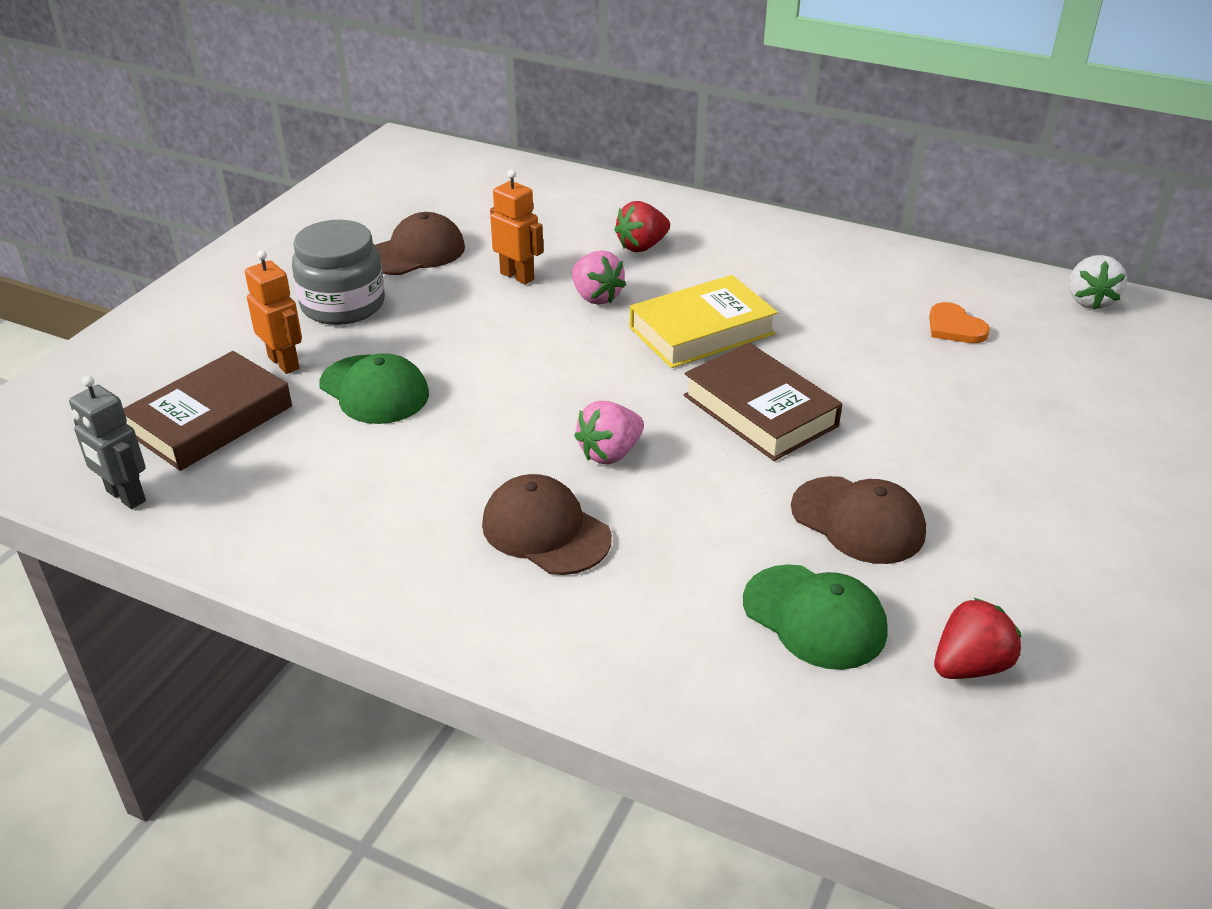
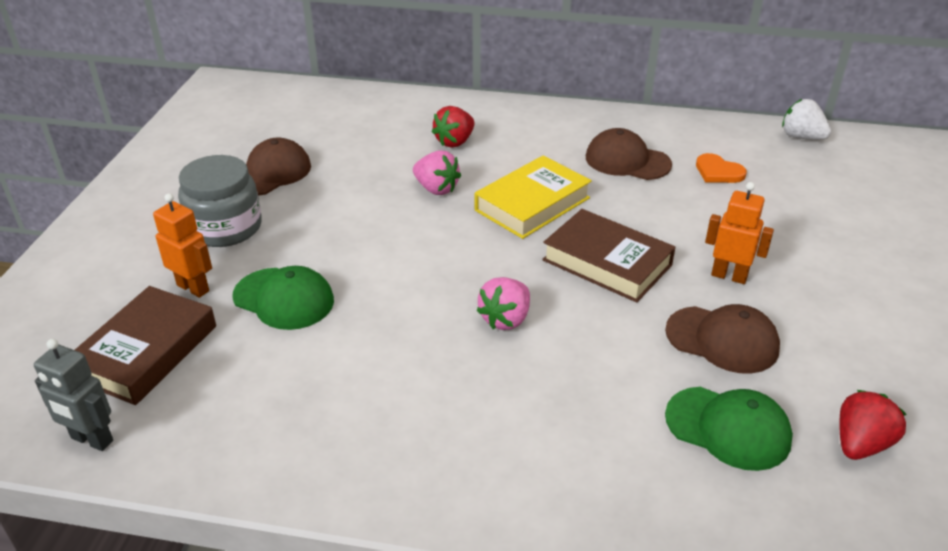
camera: 15 degrees left, 0 degrees up
(517, 276) = (364, 181): orange robot -> orange robot (729, 276)
(545, 531) = (483, 397): brown cap -> brown cap (627, 161)
(1089, 301) = (801, 137): white strawberry -> white strawberry turned 135 degrees clockwise

